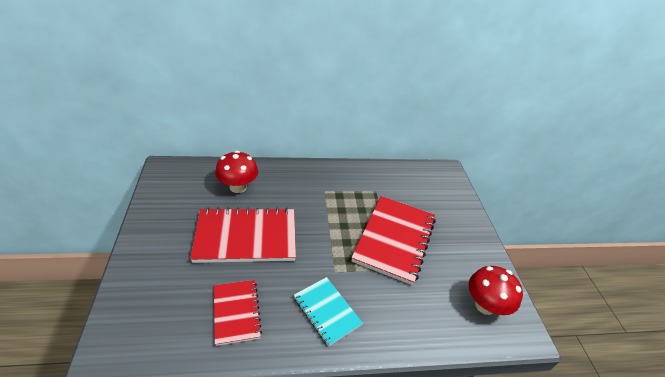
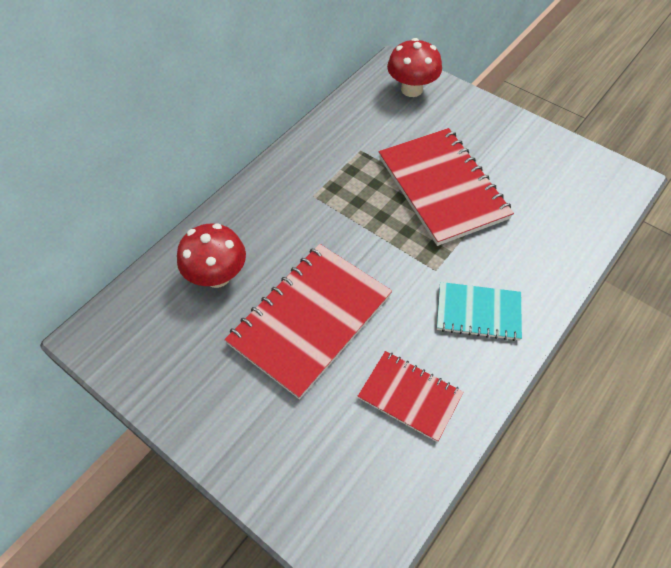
camera: 40 degrees left, 15 degrees up
(485, 305) = (578, 182): red mushroom -> red mushroom (411, 89)

